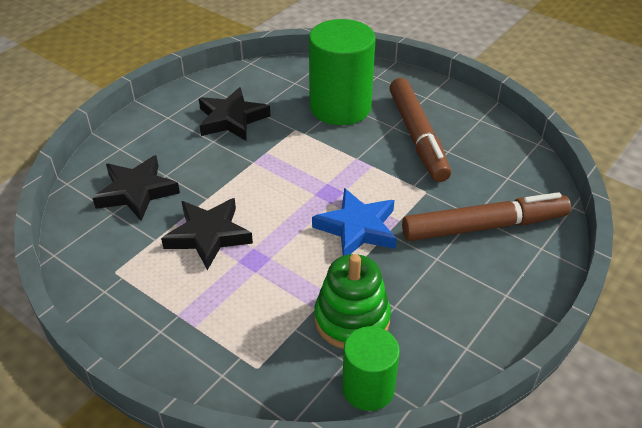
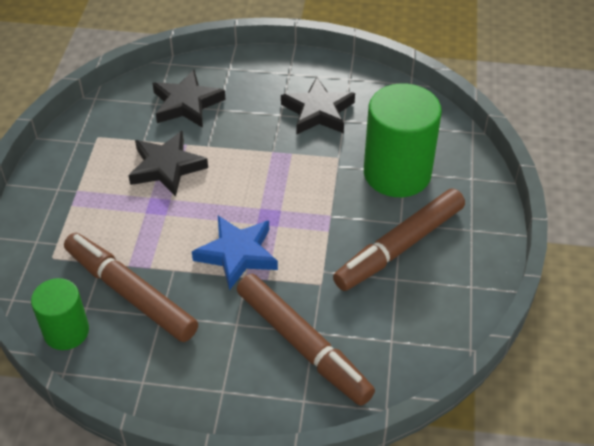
camera: 60 degrees right, 5 degrees up
(352, 319) = (130, 293): green stacking toy -> brown marker

